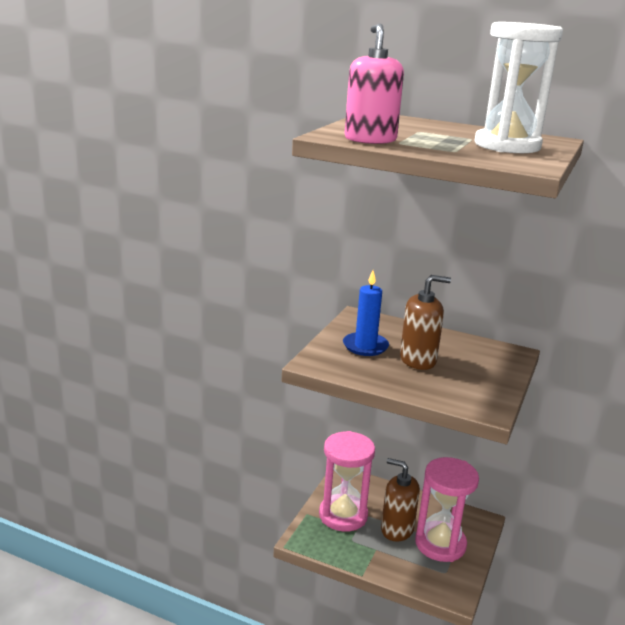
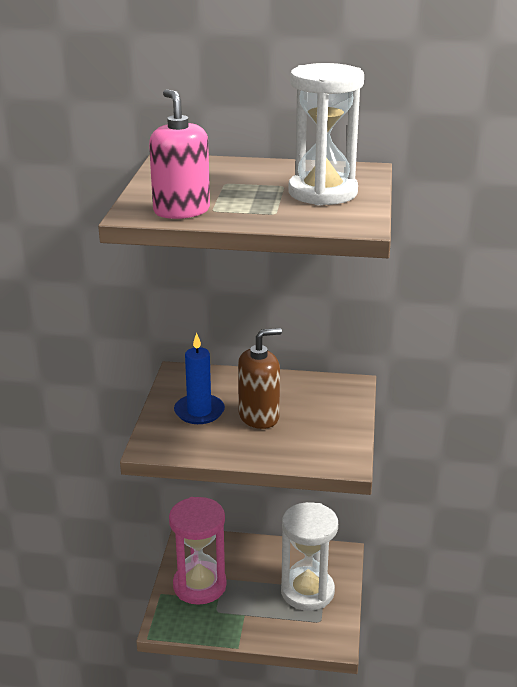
camera: 15 degrees left, 5 degrees up
(397, 529) = (259, 587): brown soap dispenser -> none
(440, 544) = (307, 591): pink hourglass -> white hourglass

